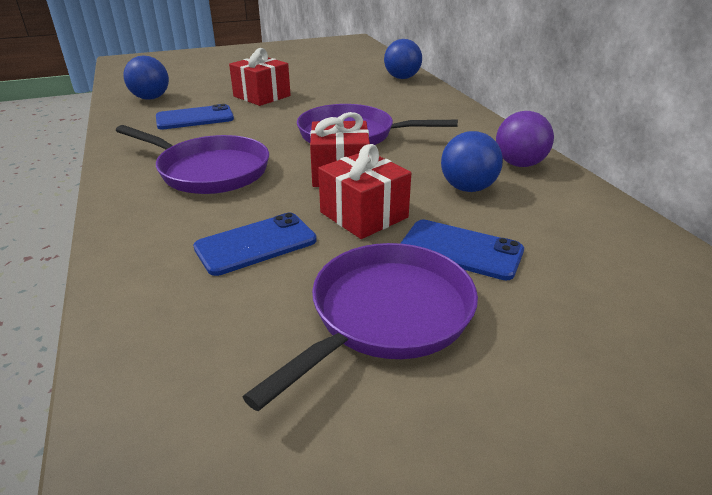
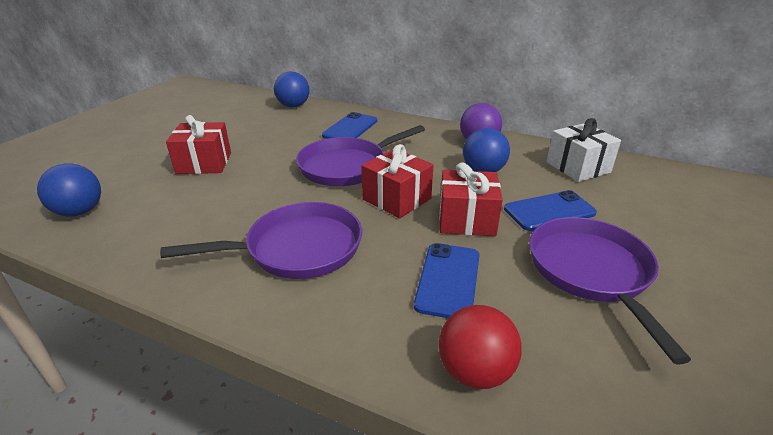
camera: 45 degrees left, 0 degrees up
(148, 305) = (475, 371): none -> red ball
(195, 118) = (179, 210): blue phone -> blue phone (350, 128)
(595, 233) = (578, 167): none -> white gift

